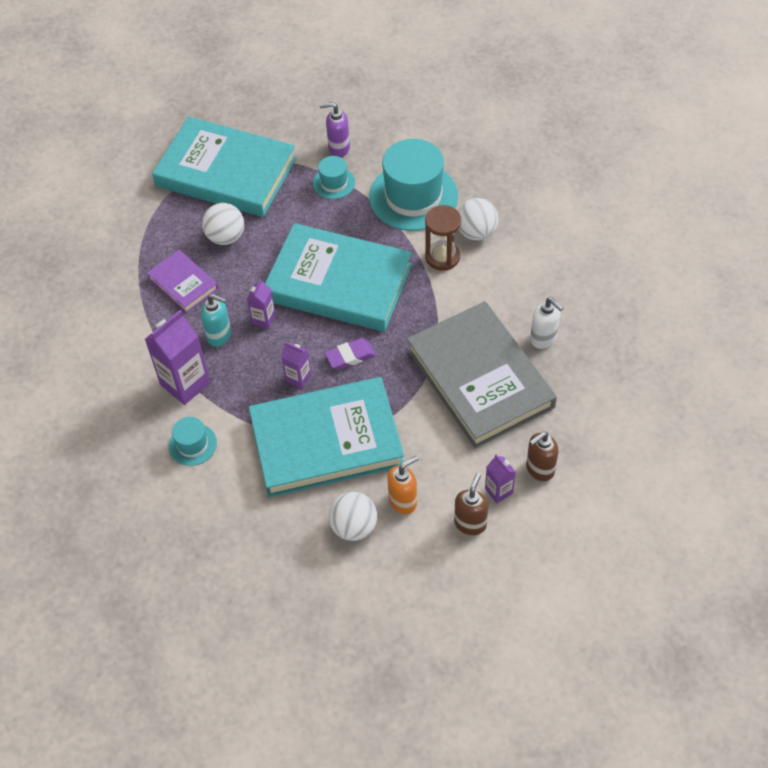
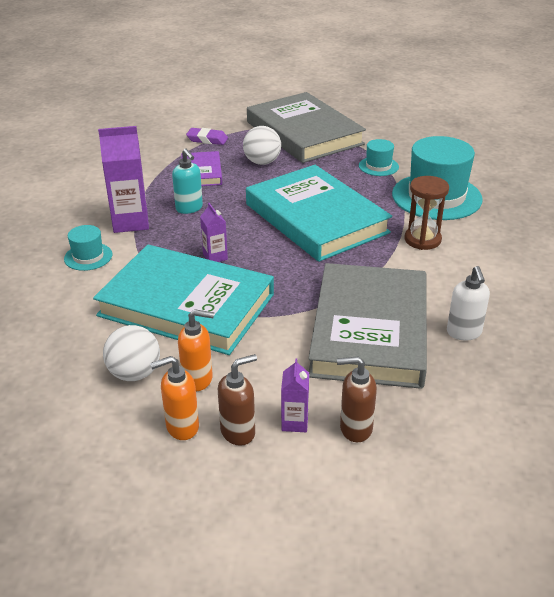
camera: 35 degrees right, 20 degrees down
(226, 172) = (304, 133): turquoise book -> grey book
(263, 319) = (232, 213): purple carton -> none
(338, 148) = (404, 151): purple soap dispenser -> none
(350, 356) = (272, 263): purple eraser -> purple eraser (207, 139)
(430, 545) = (182, 427): none -> orange soap dispenser
(476, 232) = (470, 238): white ball -> none

